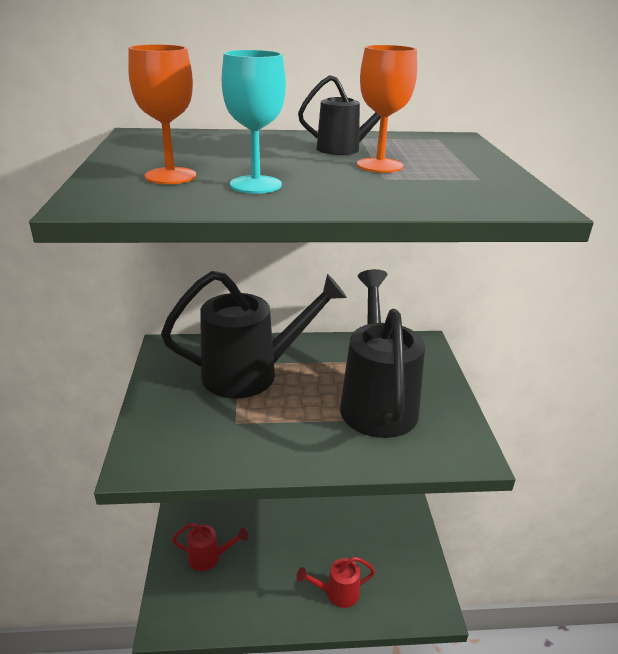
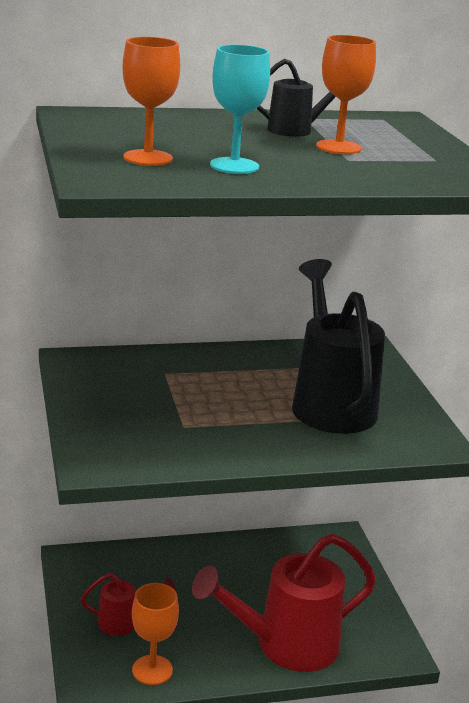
camera: 10 degrees left, 5 degrees down
(219, 610) = (152, 670): none -> orange goblet
(251, 374) = (183, 382): black watering can -> none
(337, 593) = (286, 645): red watering can -> red watering can, size x2.08

